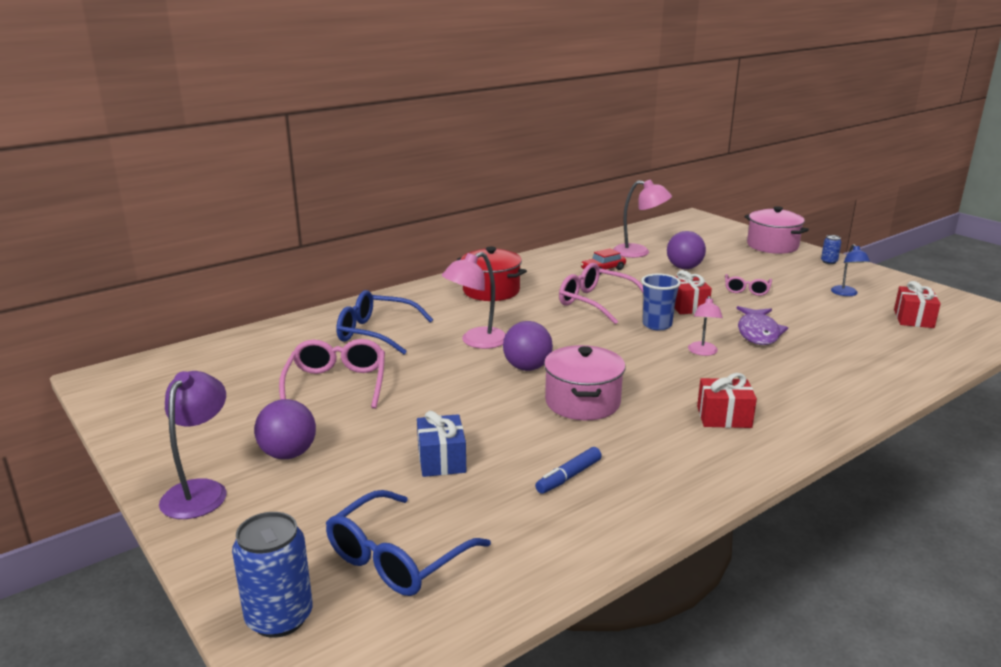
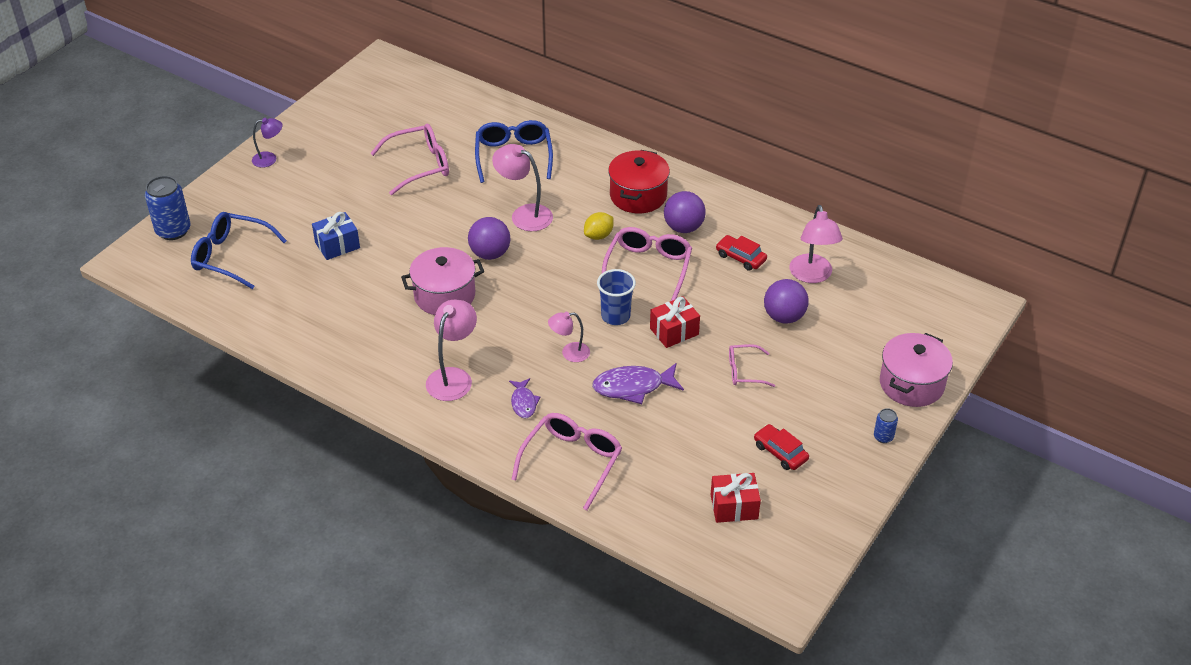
camera: 70 degrees right, 20 degrees up
(200, 491) = (270, 159): purple lamp -> purple lamp, size x0.62
(288, 454) = (320, 177): purple ball -> purple ball (683, 227)
(536, 314) = (598, 235): none -> yellow lemon
(568, 477) = (338, 308): blue marker -> none
(724, 417) = (453, 377): red gift -> pink lamp
(772, 385) = (523, 403): none -> purple fish
(846, 294) = (780, 452): blue lamp -> red car
(862, 375) = (571, 462): none -> pink glasses

